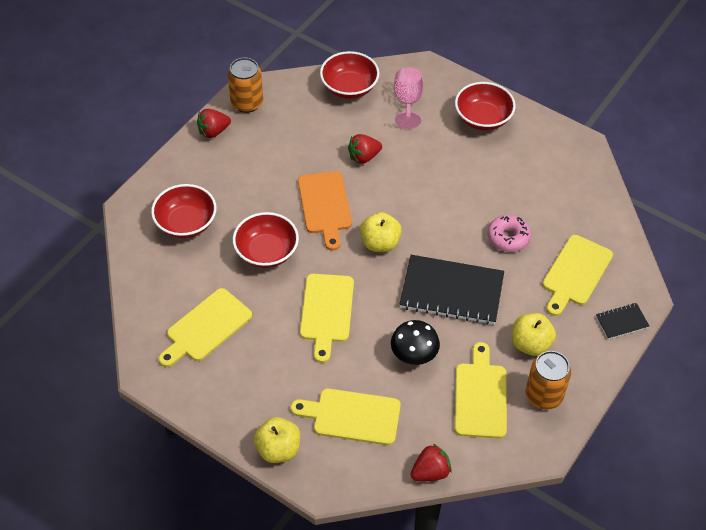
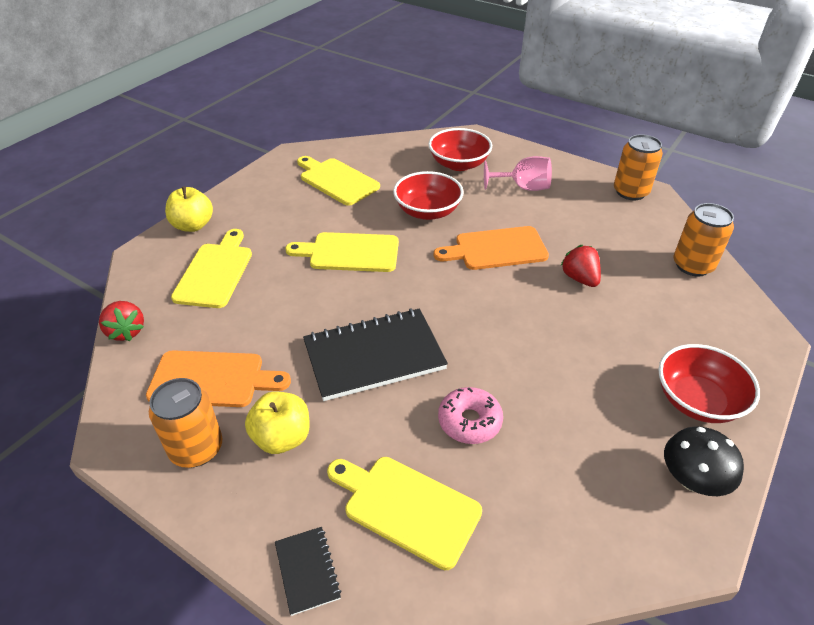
camera: 90 degrees right, 10 degrees down
(213, 131) = (581, 173): red strawberry -> none
(349, 87) = (692, 265): red bowl -> orange can
(380, 243) = (446, 292): yellow apple -> none
(408, 102) = (692, 318): pink goblet -> pink goblet (523, 187)
(414, 354) = (284, 320): black mushroom -> black mushroom (692, 480)
(451, 292) = (374, 356): black notebook -> black notebook turned 60 degrees clockwise
(480, 396) = (212, 379): yellow cutting board -> orange cutting board

